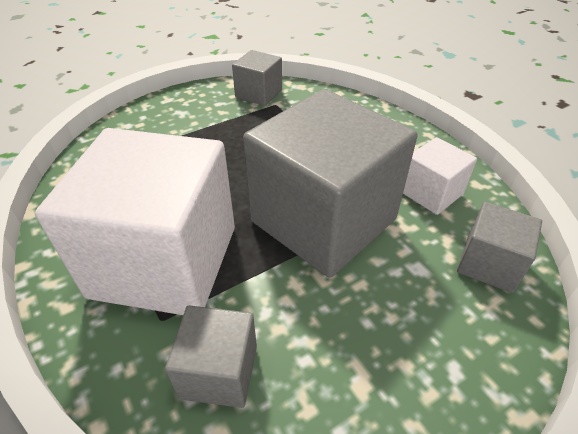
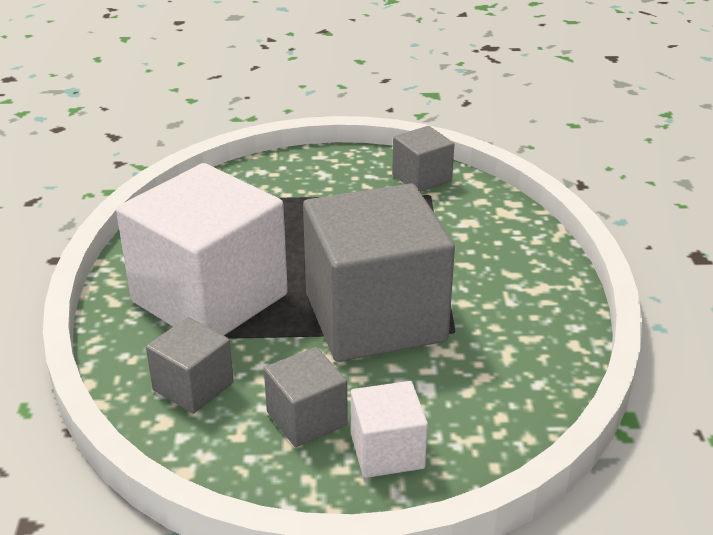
camera: 30 degrees right, 10 degrees down
(431, 193) = (511, 334): white cube -> white cube (387, 451)
(489, 264) = (500, 410): grey cube -> grey cube (306, 418)

